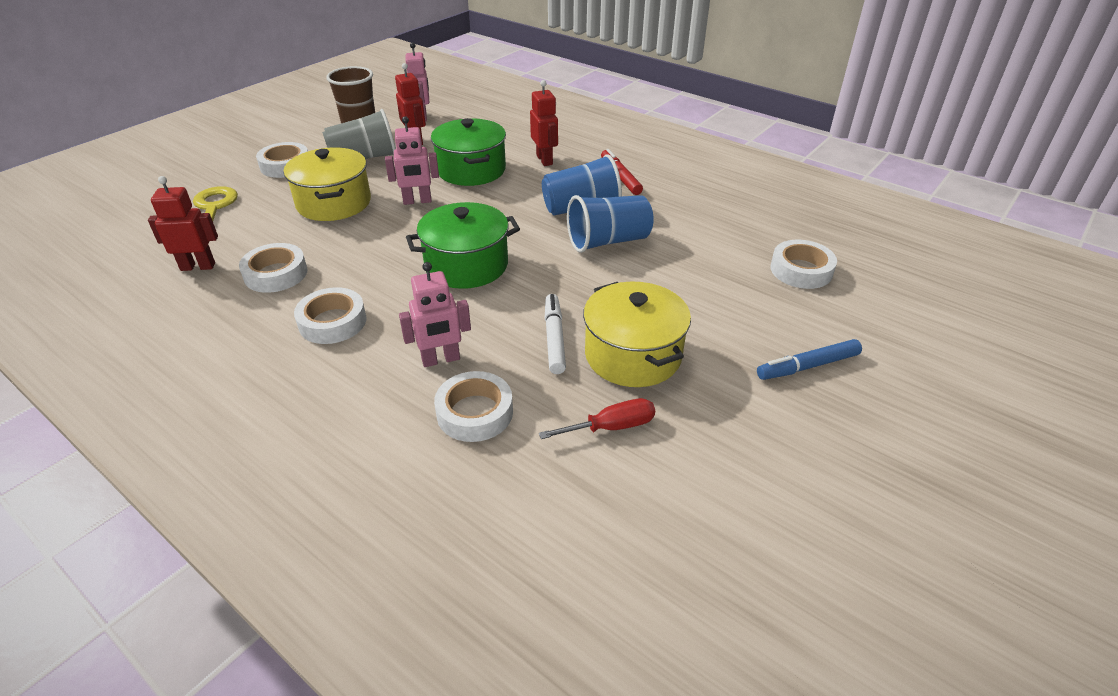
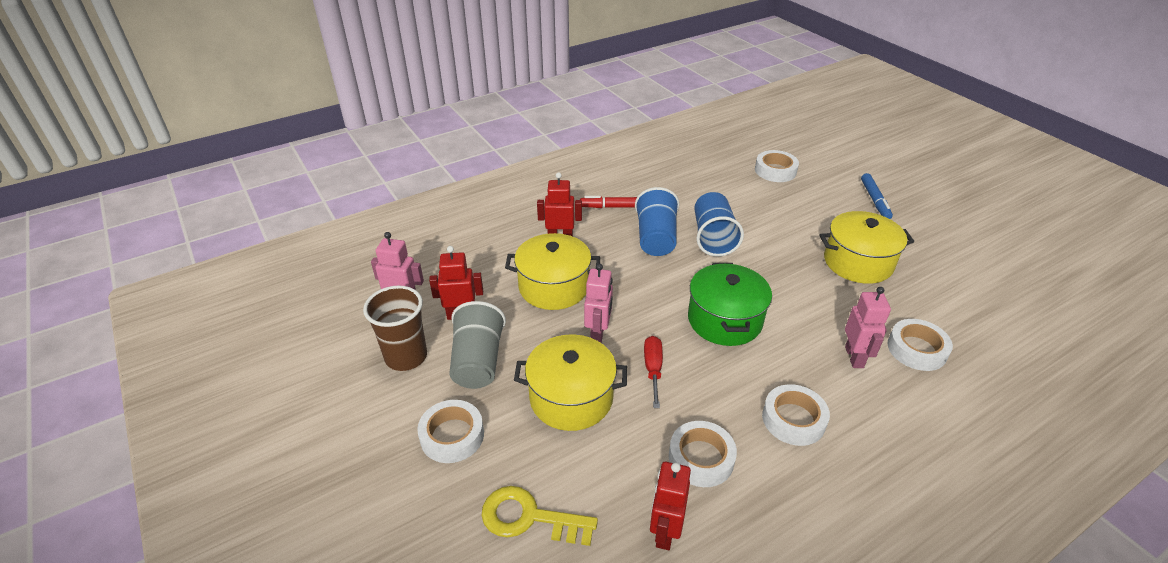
camera: 70 degrees left, 0 degrees up
(471, 170) = (554, 287): green pot -> yellow pot
(554, 338) = (835, 293): white marker -> none
(611, 427) = (930, 290): red screwdriver -> red screwdriver (653, 369)

